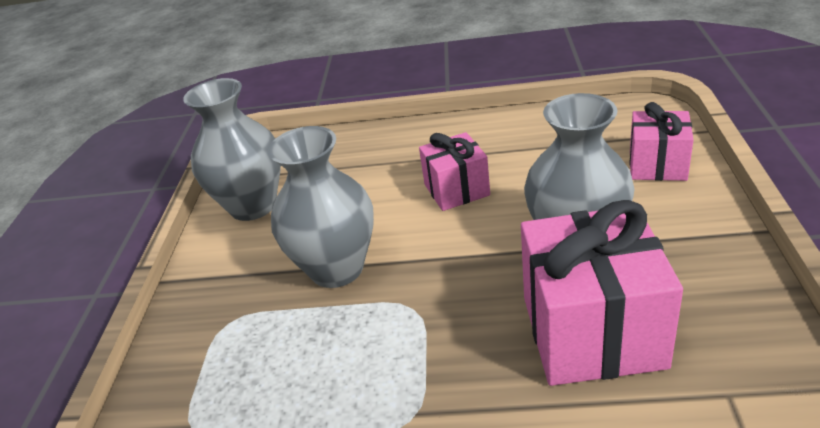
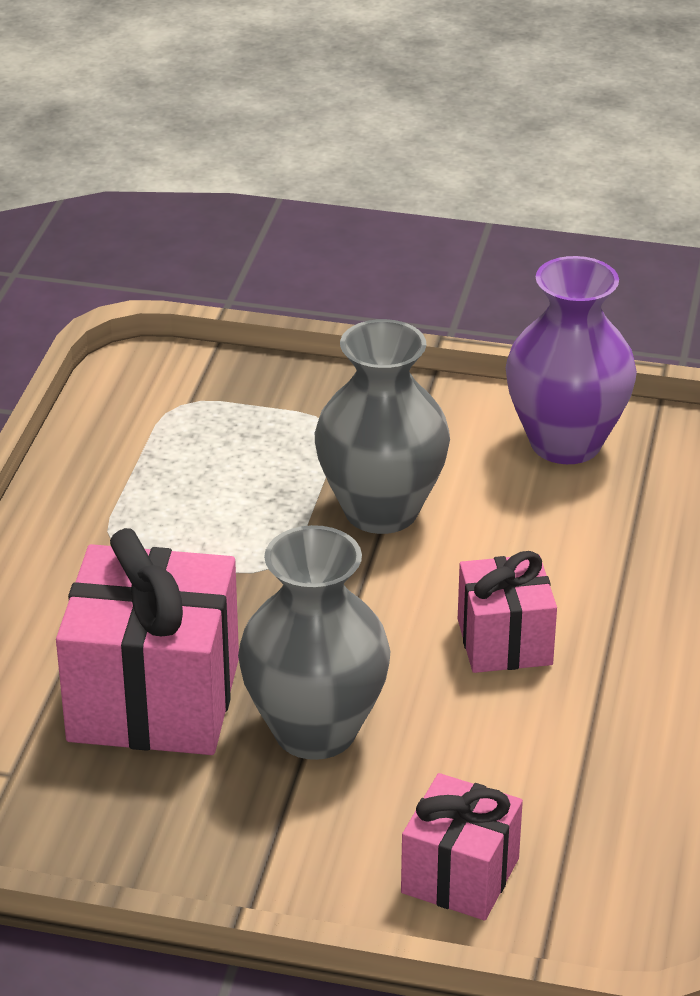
camera: 95 degrees right, 0 degrees up
(253, 206) = (565, 443): grey vase -> purple vase

